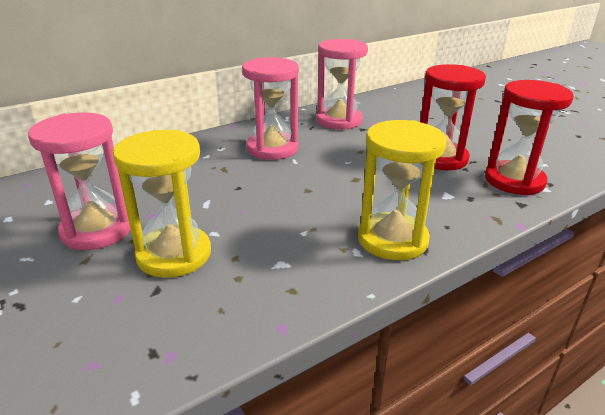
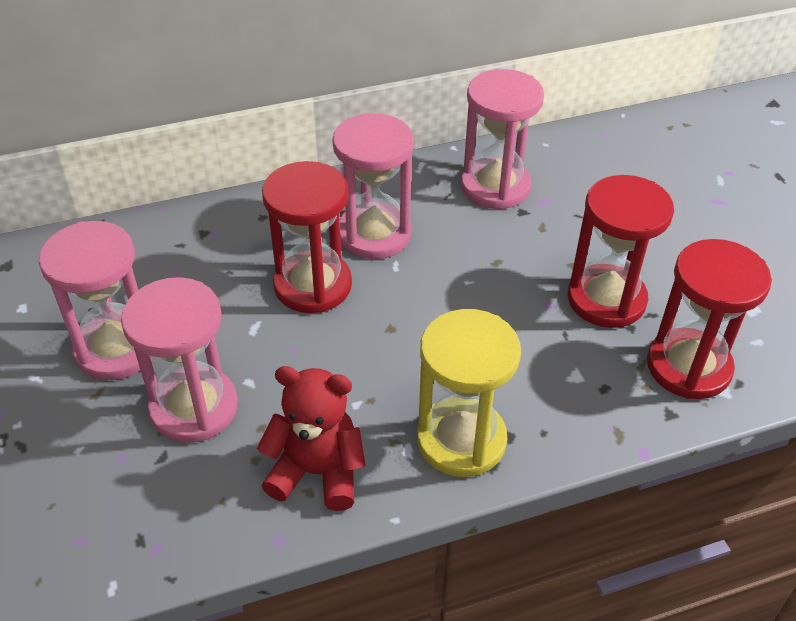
camera: 15 degrees right, 15 degrees up
(174, 254) = (194, 408): yellow hourglass -> pink hourglass
(241, 177) = (313, 285): none -> red hourglass
(293, 276) = (317, 472): none -> red teddy bear

